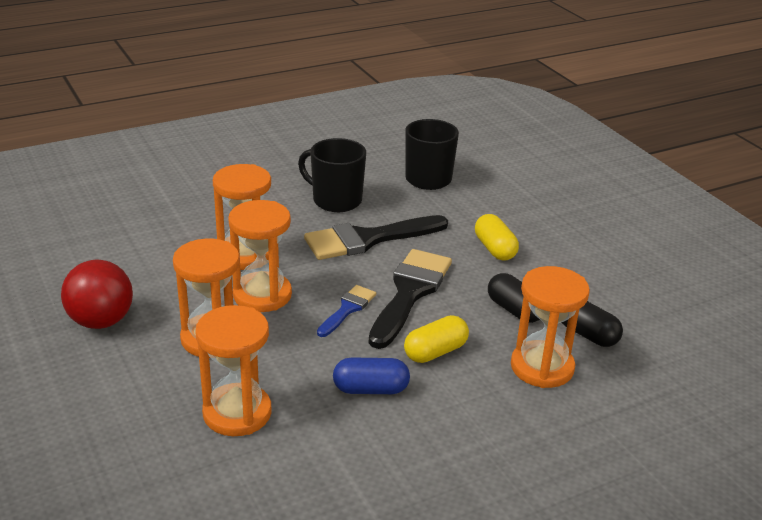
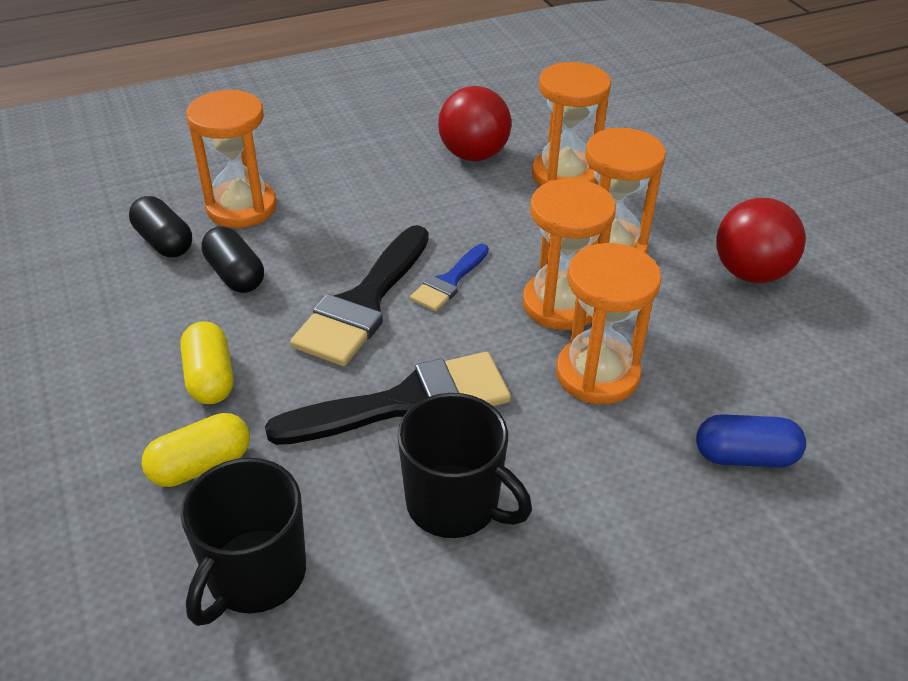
camera: 175 degrees left, 10 degrees up
(331, 436) = (473, 155): none -> red ball
(370, 389) = (432, 192): blue capsule -> blue capsule (745, 456)
(435, 352) = (353, 226): yellow capsule -> yellow capsule (201, 465)

